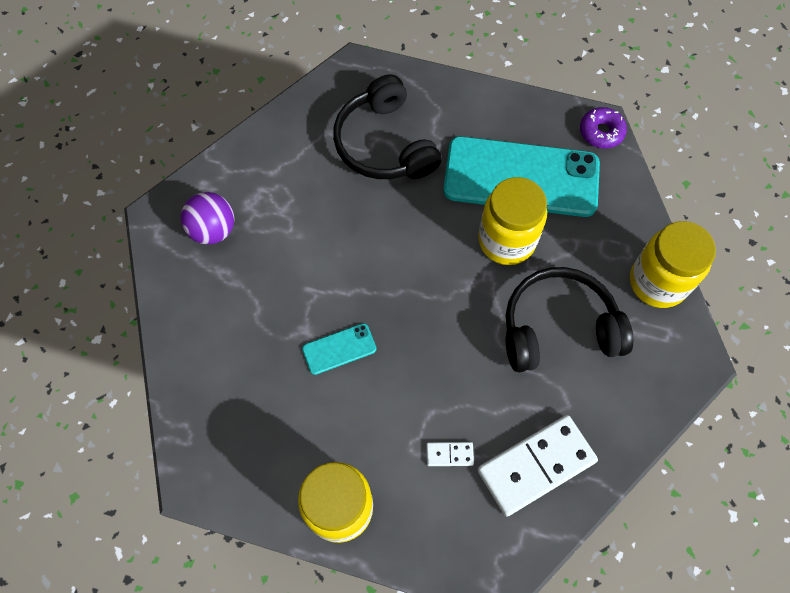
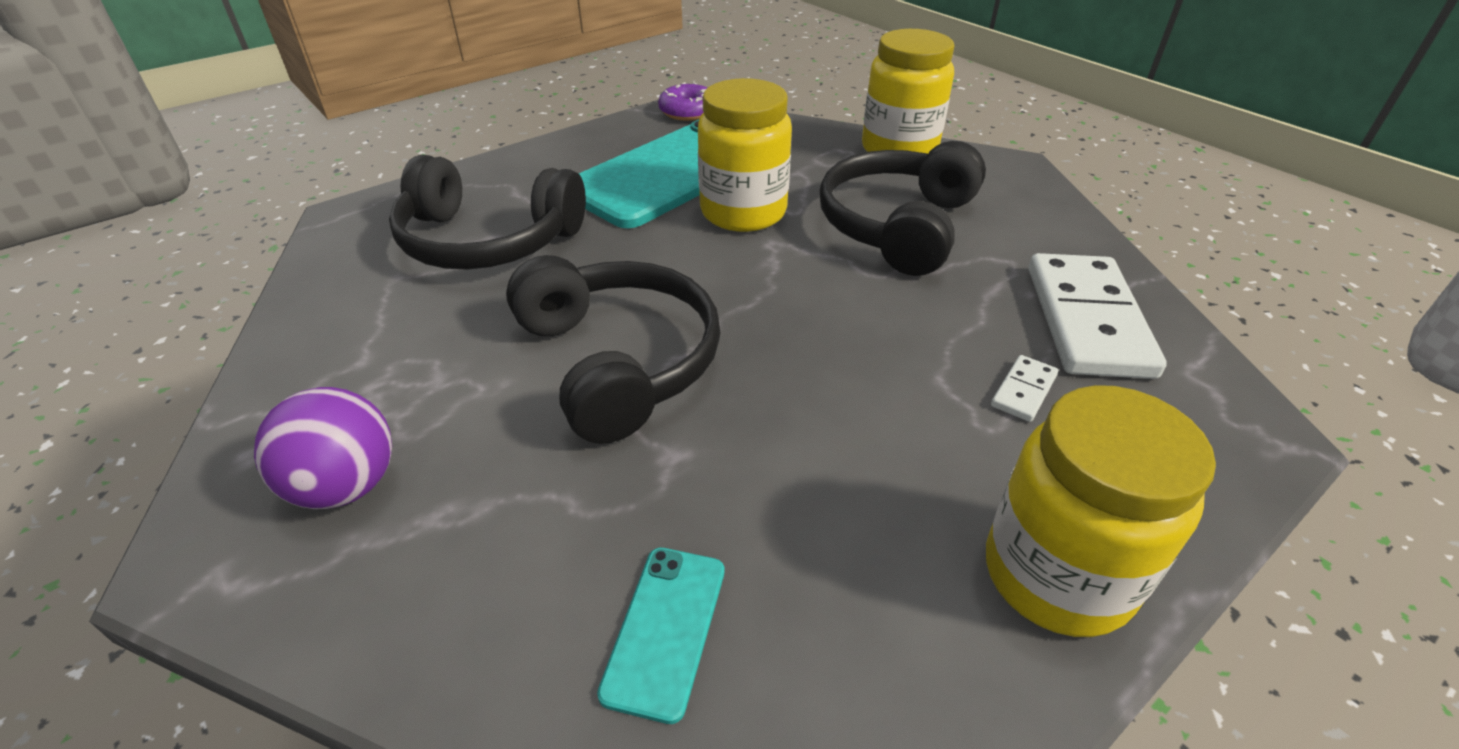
camera: 55 degrees left, 25 degrees down
(339, 349) = (747, 429): turquoise phone -> turquoise phone (665, 629)
(343, 270) = (619, 361): none -> black headphones

